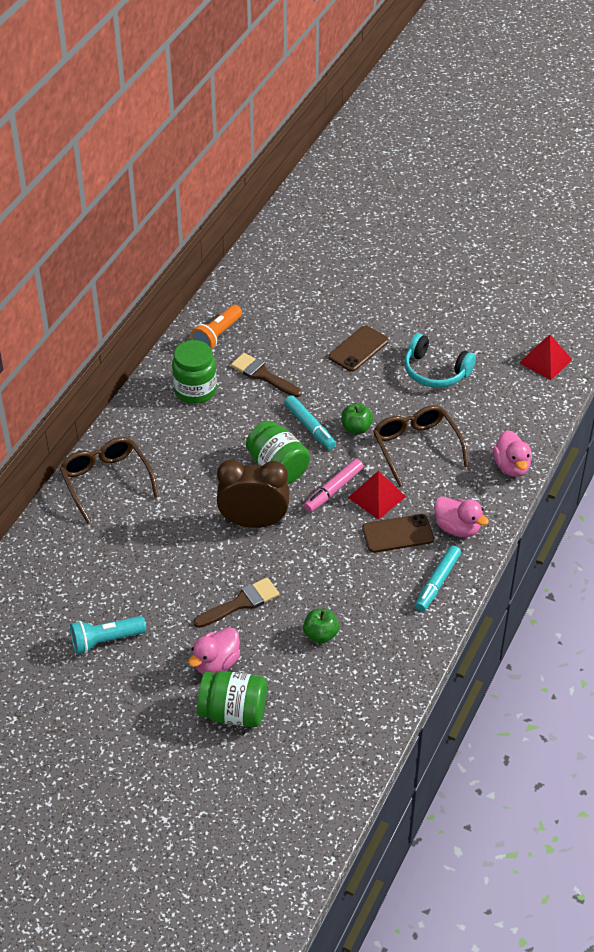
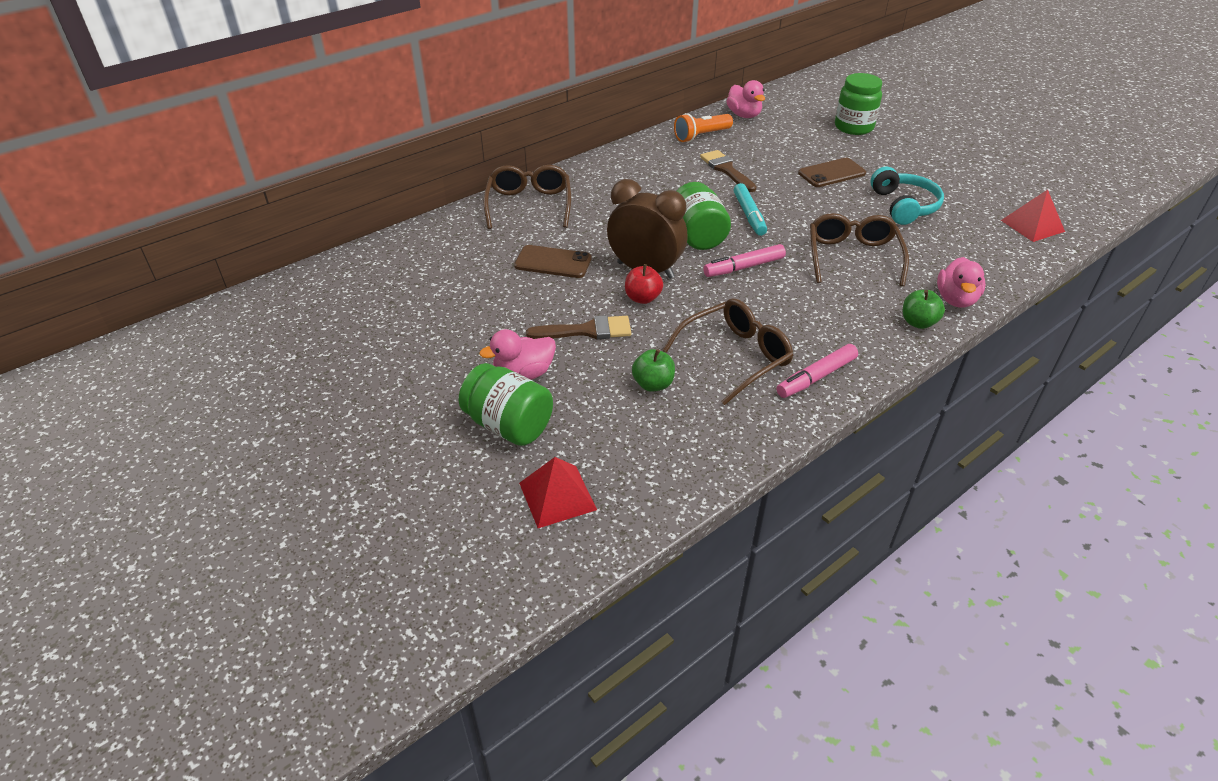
camera: 25 degrees right, 5 degrees down
(106, 640) = (431, 321): turquoise flashlight -> none
(195, 390) = (656, 165): green jar -> green jar (853, 127)
(267, 553) = (642, 298): none -> red apple
(356, 428) = (796, 227): green apple -> green apple (918, 322)
(369, 585) = (735, 356): none -> brown glasses
(376, 497) = (787, 285): red pyramid -> red pyramid (557, 496)
(397, 534) = (793, 321): brown phone -> brown phone (553, 262)
(435, 371) = (904, 206): turquoise headphones -> turquoise headphones turned 150 degrees counterclockwise
(437, 582) = (816, 377): turquoise marker -> pink marker
(457, 528) = (865, 335): pink duck -> pink duck (744, 115)

